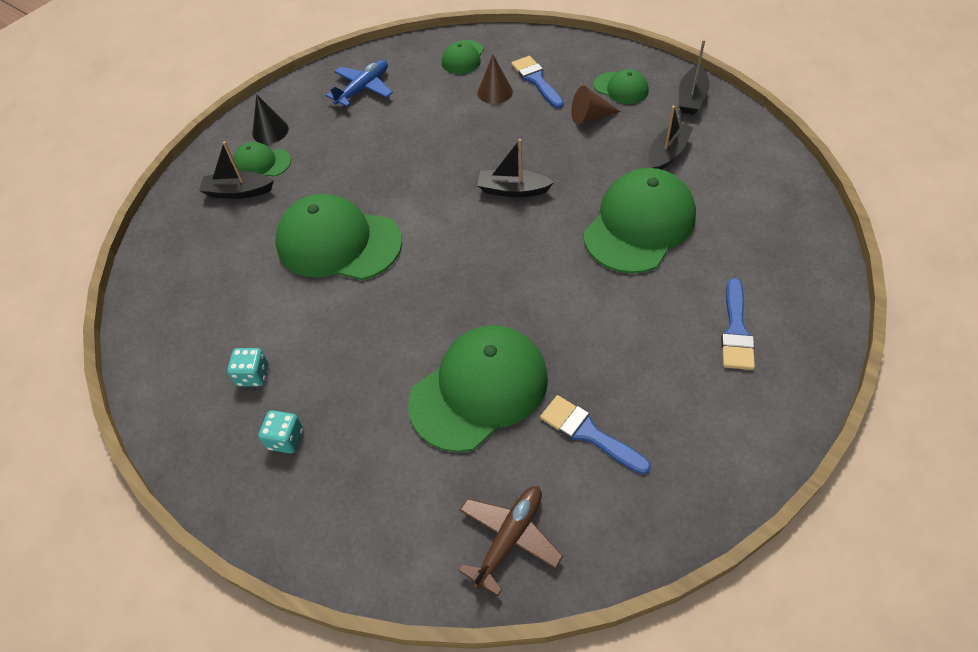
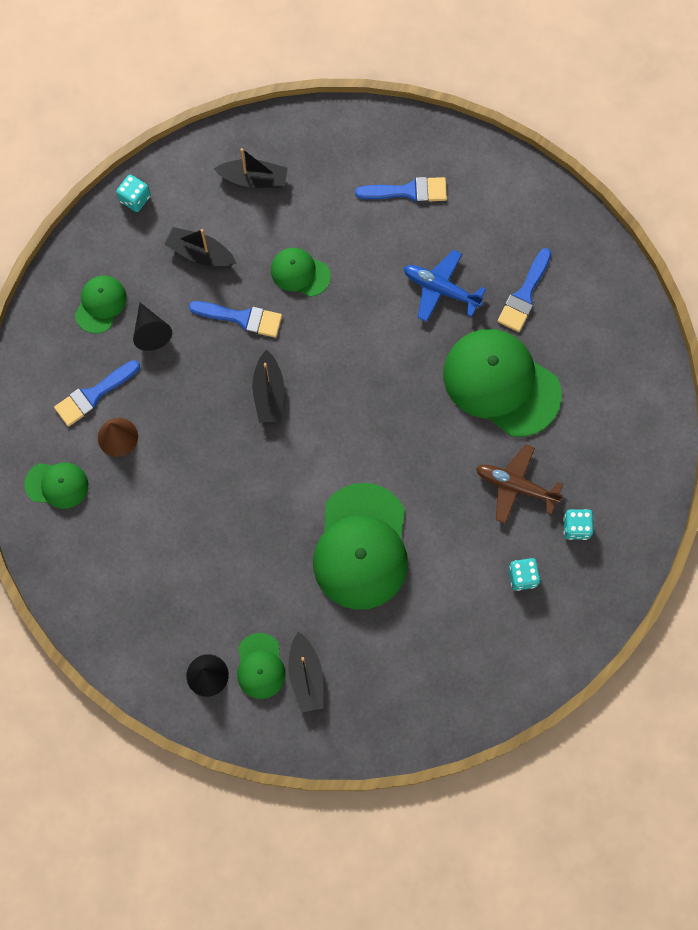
camera: 105 degrees left, 20 degrees up
(363, 88) = (123, 588): blue plane -> blue plane (440, 289)
(509, 538) = (619, 340): brown plane -> brown plane (515, 486)
(589, 117) = (151, 332): brown cone -> black cone
(594, 177) = (242, 318): none -> blue brush
(639, 225) = (300, 273): green cap -> green cap, size x0.50
(691, 98) = (111, 233): black boat -> black boat (253, 179)
(728, 114) = (135, 198): none -> turquoise dice

